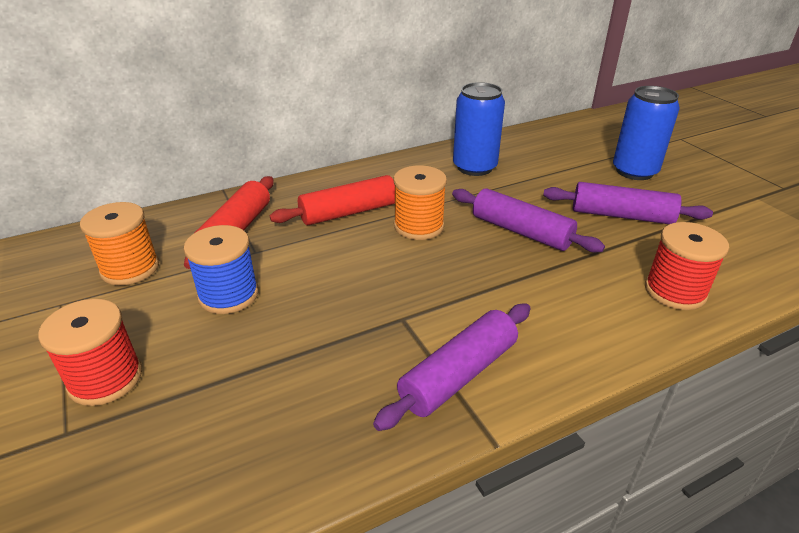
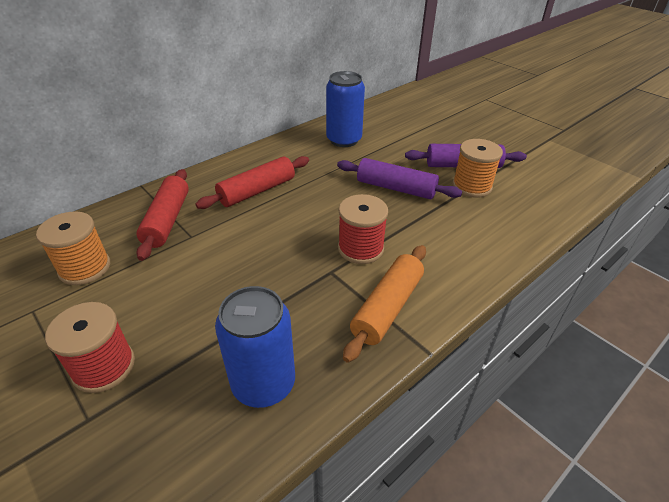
camera: 15 degrees left, 5 degrees up
(228, 295) = (183, 276): blue spool -> none
(418, 226) = (317, 195): orange spool -> orange spool (471, 186)
(458, 375) = (387, 308): purple rolling pin -> orange rolling pin
(634, 171) = (461, 129): blue can -> blue can (263, 383)
(675, 291) = (515, 218): red spool -> red spool (360, 248)

